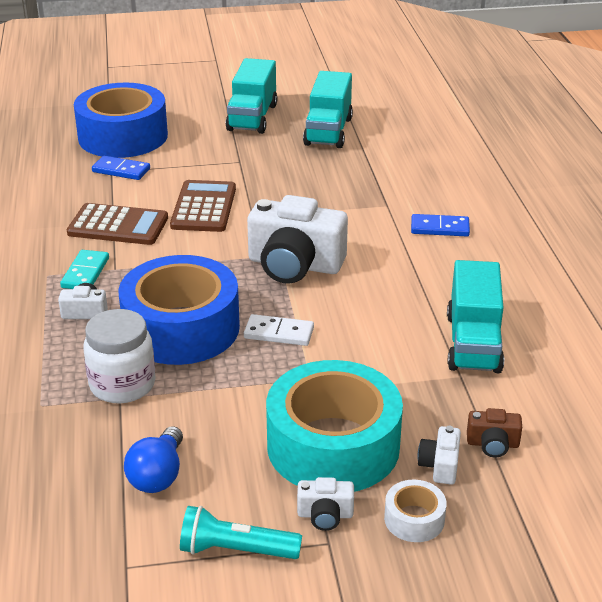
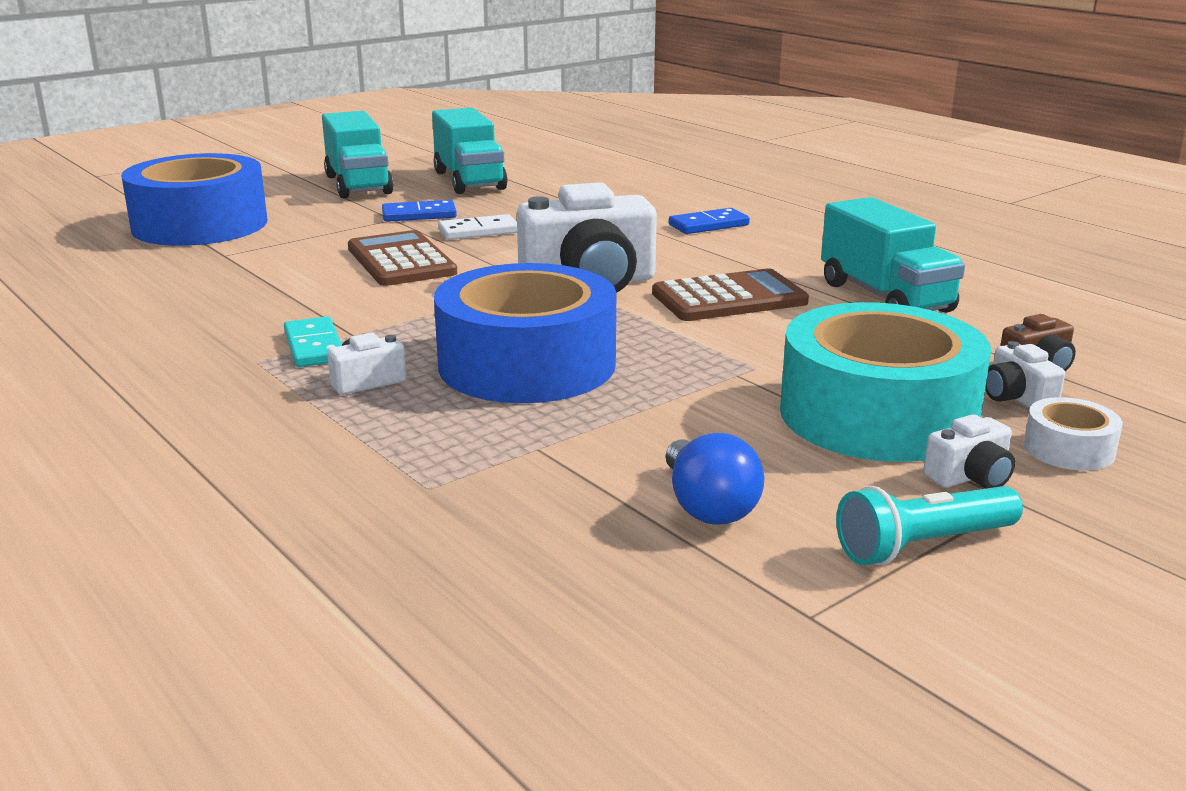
camera: 30 degrees left, 10 degrees down
(118, 226) = (302, 297): brown calculator -> brown calculator (729, 298)
(121, 170) = (238, 251): blue domino -> blue domino (419, 215)
(122, 385) = (523, 435): white jar -> none
(279, 333) = (659, 340): white domino -> white domino (478, 231)

